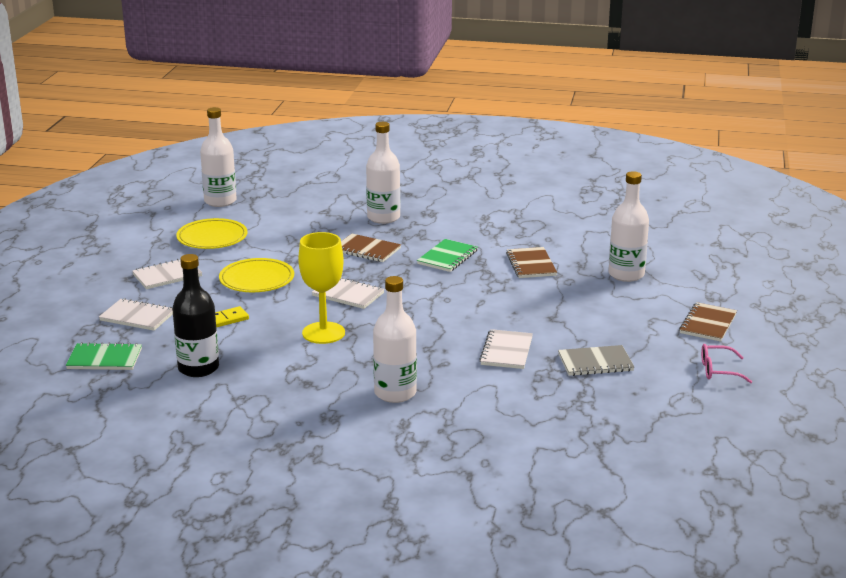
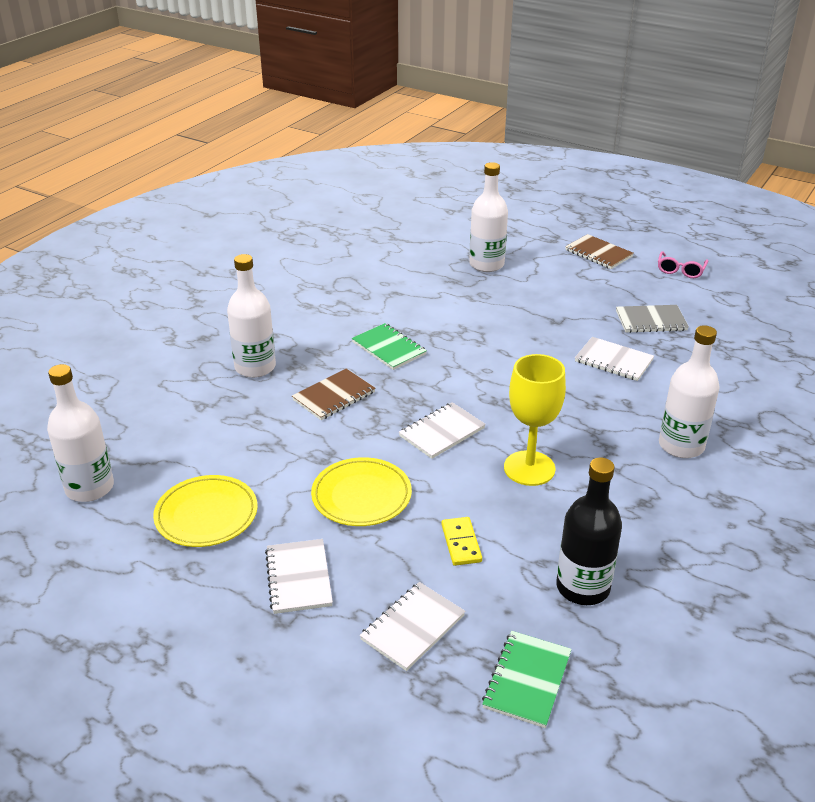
camera: 70 degrees left, 10 degrees up
(531, 264) = (436, 305): brown notebook -> none
(595, 363) = (651, 321): grey notebook -> grey notebook turned 75 degrees clockwise

